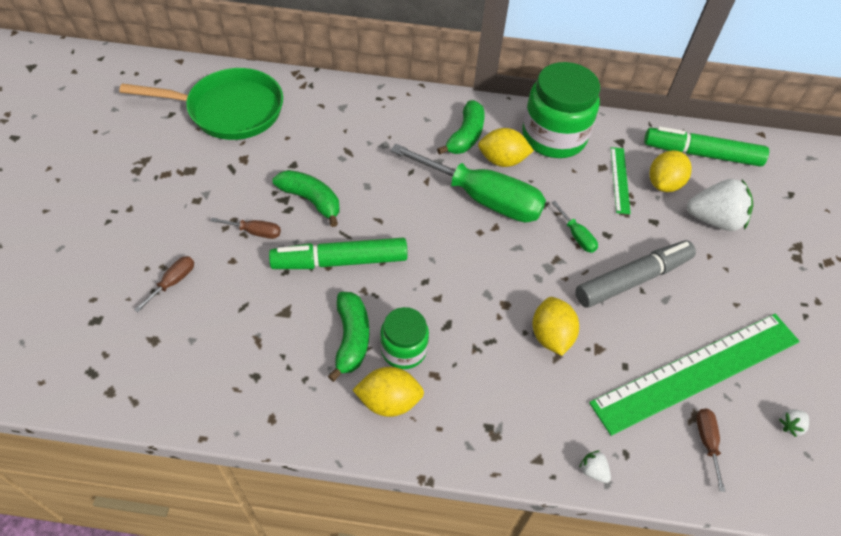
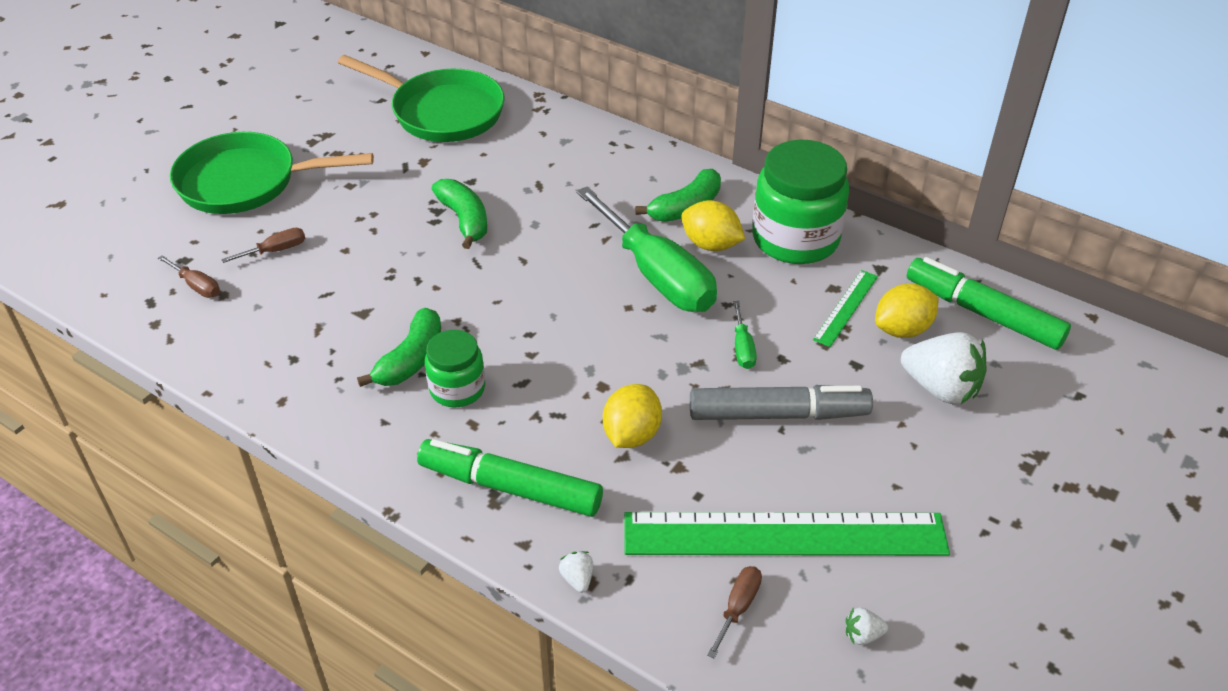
camera: 30 degrees right, 10 degrees down
(102, 227) = (246, 182): none -> green pan
(255, 232) = (386, 231): brown screwdriver -> brown screwdriver (197, 286)
(340, 261) = (453, 286): green marker -> green marker (511, 488)
(389, 401) = (406, 429): yellow lemon -> none

